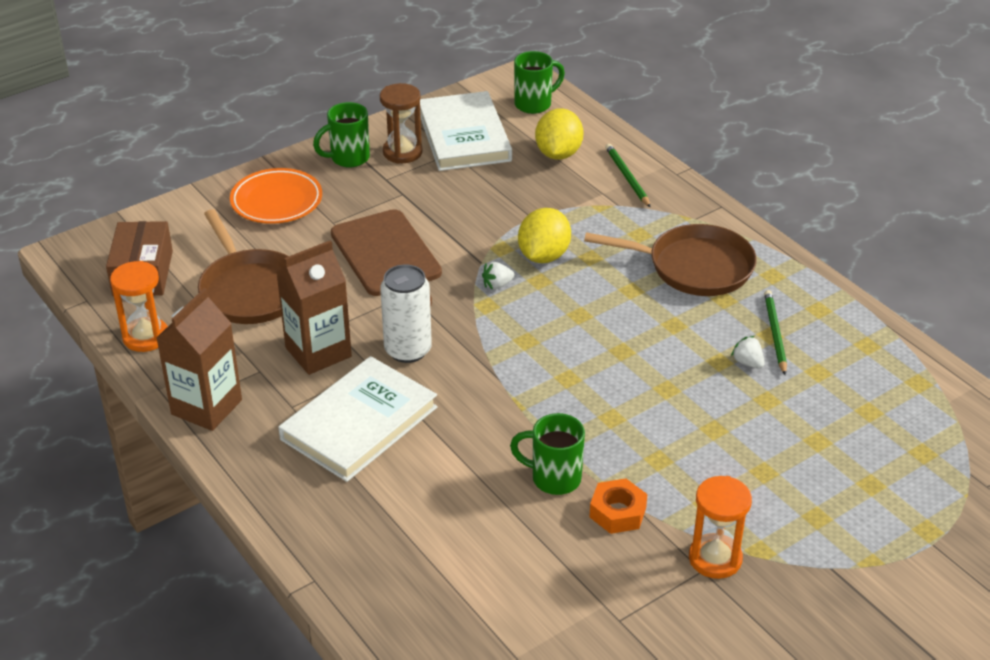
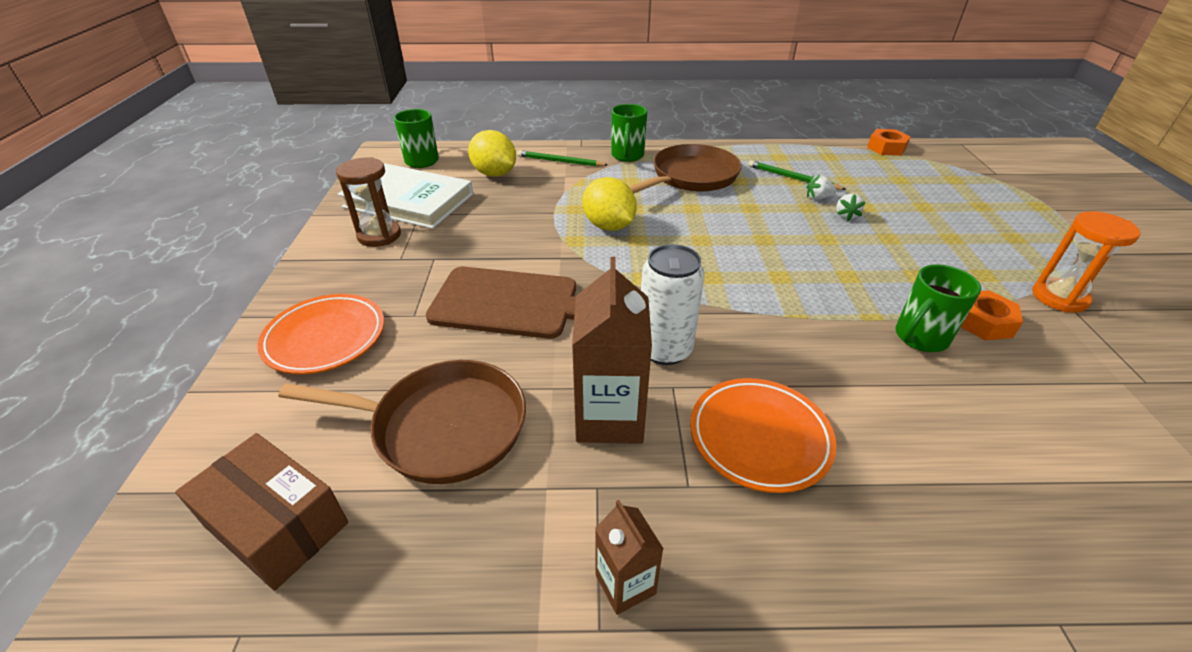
camera: 55 degrees left, 0 degrees up
(146, 337) = (410, 590): orange hourglass -> none
(206, 407) = (625, 584): brown carton -> brown carton, size x0.54
(348, 158) = (338, 266): green mug -> green mug (627, 156)
(359, 423) = (759, 437): white book -> orange plate
(497, 285) = (621, 261): white strawberry -> white strawberry (846, 216)
(951, 383) = (886, 148): none -> orange nut

